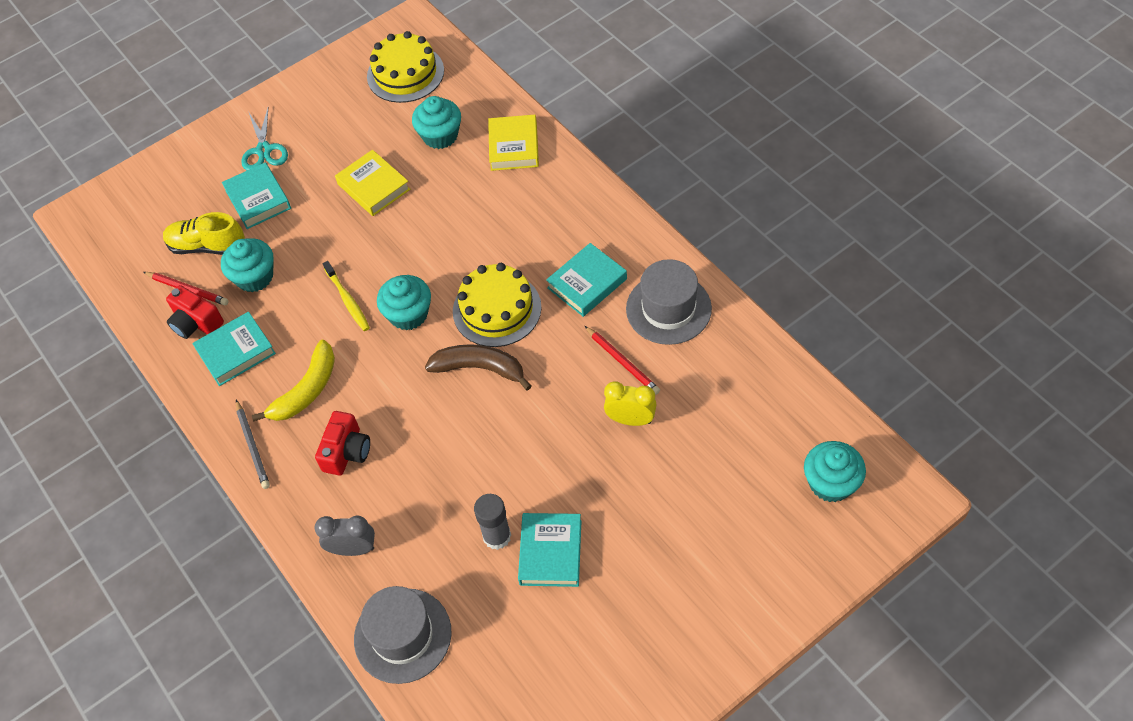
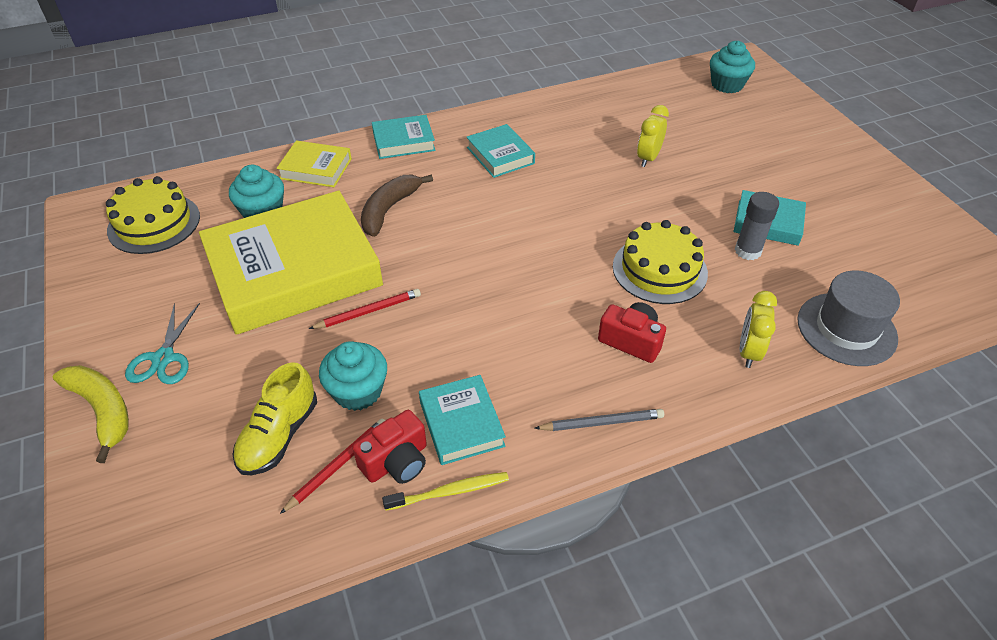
camera: 80 degrees left, 10 degrees down
(258, 199) = (239, 374): turquoise book -> turquoise book (403, 141)
(264, 150) = (163, 358): turquoise scissors -> turquoise scissors turned 90 degrees clockwise
(306, 390) = (542, 364): yellow banana -> yellow banana (102, 410)
(348, 300) = (437, 313): yellow toothbrush -> yellow toothbrush (450, 492)
(353, 549) = (748, 352): grey clock -> yellow clock
(373, 187) = (294, 270): yellow book -> yellow book, size x2.18
(408, 314) = (478, 269): turquoise cupcake -> none
(480, 368) = (564, 232): brown banana -> brown banana (389, 210)
(497, 309) = (502, 211): yellow cake -> yellow cake (659, 269)
(622, 362) = (590, 152): red pencil -> red pencil (368, 312)
(668, 309) = (547, 120): grey hat -> none

